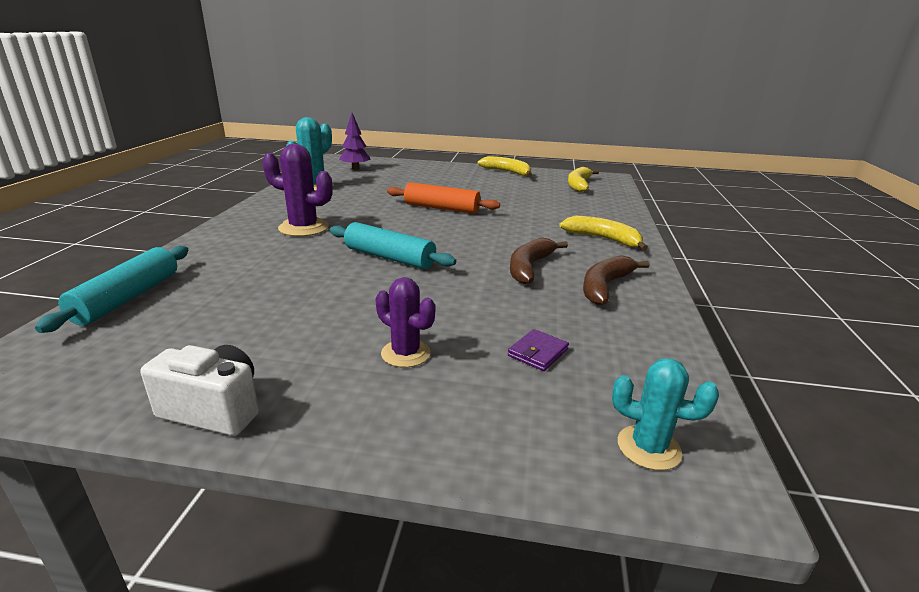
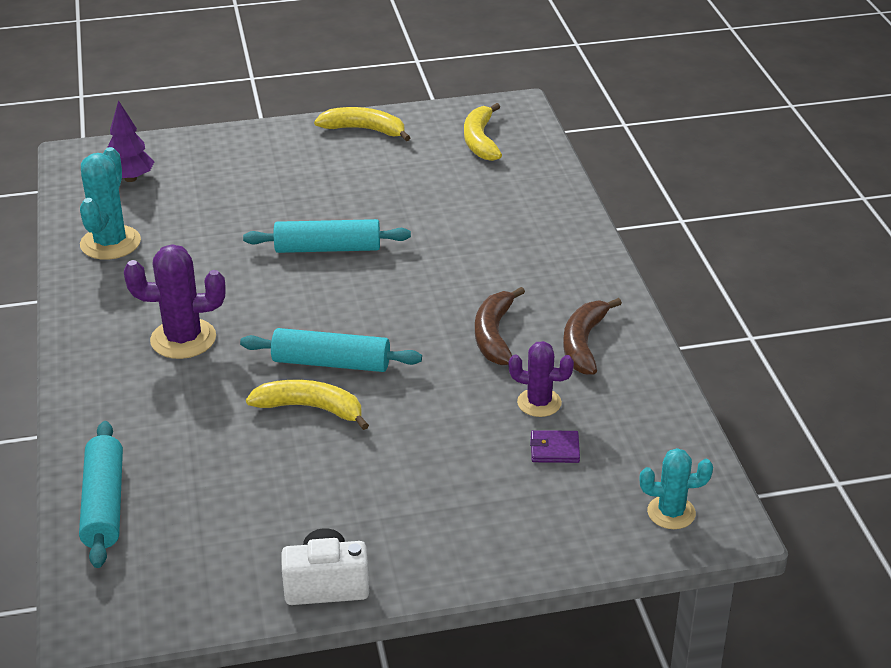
camera: 20 degrees left, 10 degrees up
(405, 353) = (440, 485): purple cactus -> purple cactus (539, 403)
(441, 208) = (328, 249): orange rolling pin -> turquoise rolling pin
(538, 352) = (554, 449): purple wallet -> purple wallet turned 75 degrees clockwise
(603, 239) = (555, 260): yellow banana -> yellow banana (310, 408)

